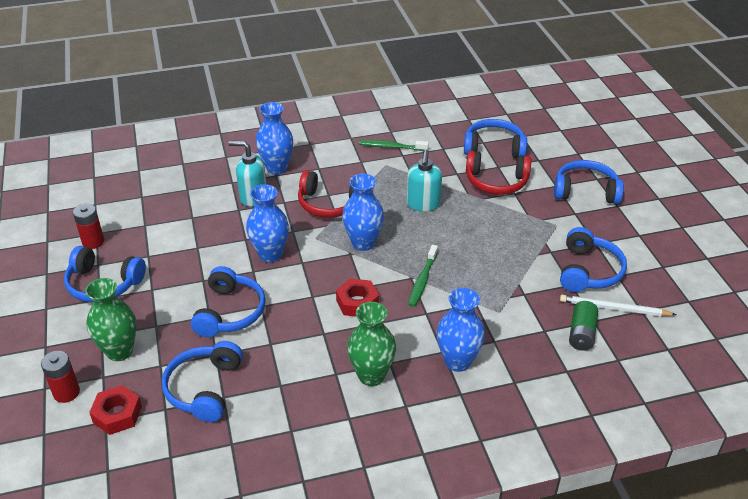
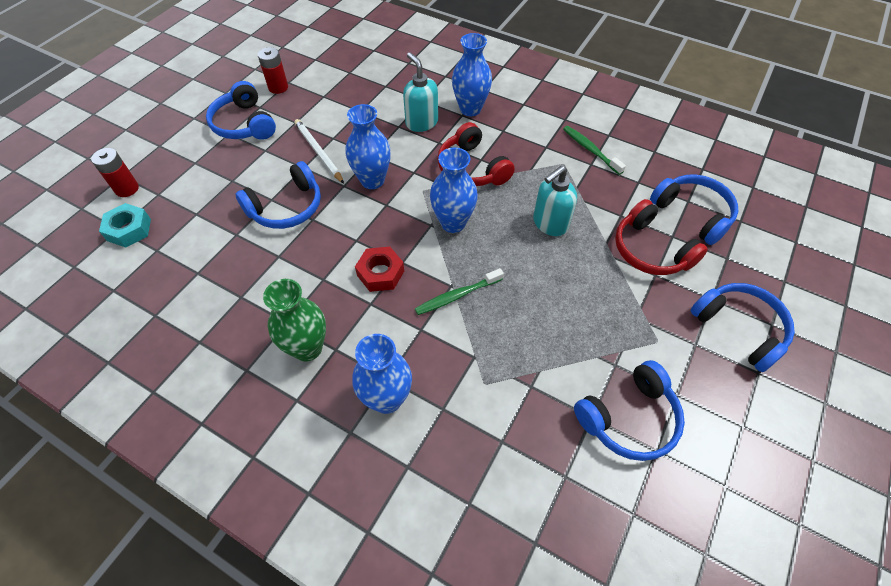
camera: 45 degrees right, 15 degrees up
(117, 414) = (129, 230): red nut -> turquoise nut
(119, 351) = (189, 183): green vase -> none
(204, 388) = (196, 255): blue headphones -> none
(581, 334) = (534, 479): green battery -> none
(614, 308) = (604, 483): white pencil -> white pencil (318, 152)

